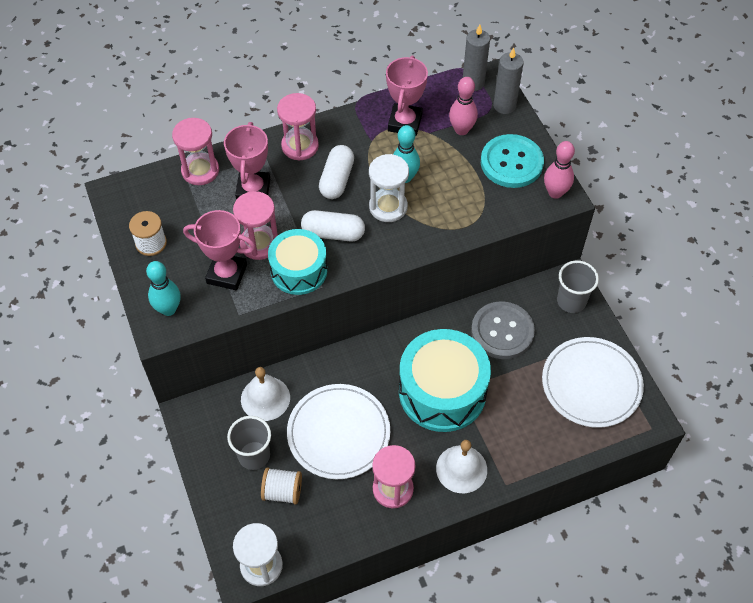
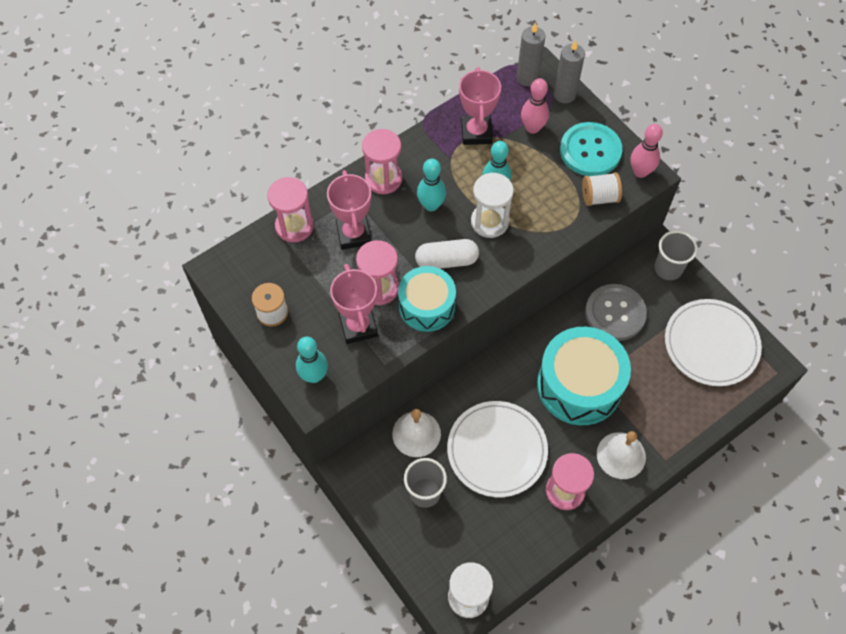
camera: 15 degrees left, 5 degrees up
(227, 274) = (358, 326): pink trophy -> pink trophy turned 75 degrees clockwise
(282, 491) = (464, 520): white spool -> white spool (599, 197)
(337, 179) = (431, 205): white capsule -> turquoise bowling pin

